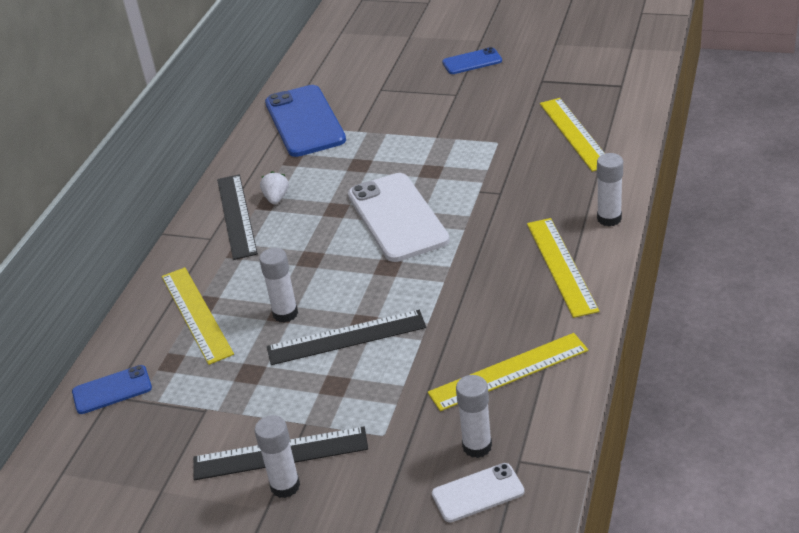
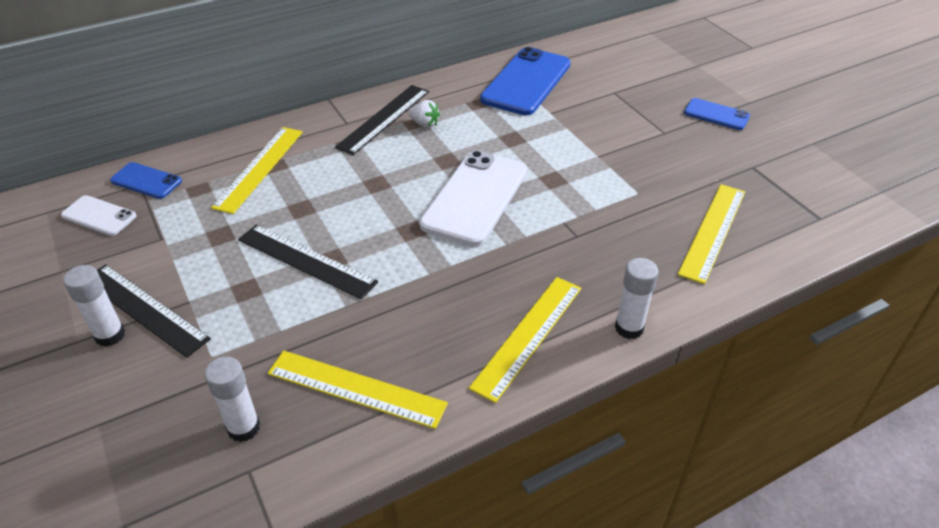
camera: 40 degrees right, 5 degrees up
(276, 198) = (424, 124): white strawberry -> white strawberry turned 75 degrees clockwise
(285, 313) = (302, 211): white glue stick -> none
(477, 493) = (185, 466): white phone -> white phone (99, 216)

